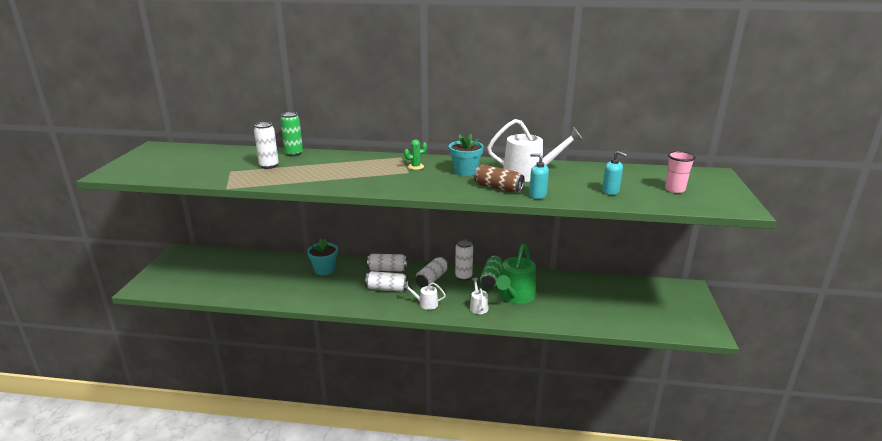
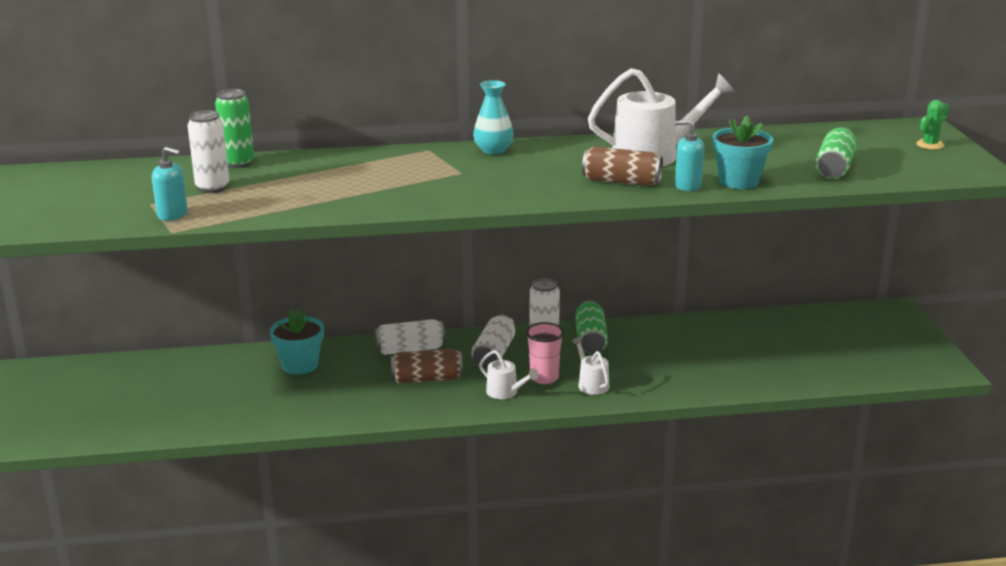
camera: 15 degrees left, 0 degrees up
(387, 288) = (427, 379): white can -> brown can
(415, 167) = (466, 163): green cactus -> green cactus (930, 145)
(426, 304) = (505, 392): white watering can -> white watering can turned 135 degrees counterclockwise
(436, 161) = (493, 150): none -> turquoise vase
(465, 171) = (552, 162): turquoise flower pot -> turquoise flower pot (738, 181)
(515, 296) = (641, 359): green watering can -> none
(610, 191) = (790, 168): turquoise soap dispenser -> turquoise soap dispenser (173, 215)
(640, 194) = (834, 167): none -> green can
(674, 189) = (878, 155): pink cup -> pink cup (544, 377)

